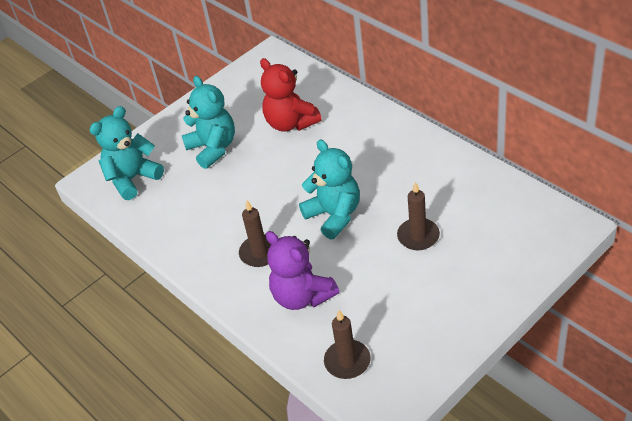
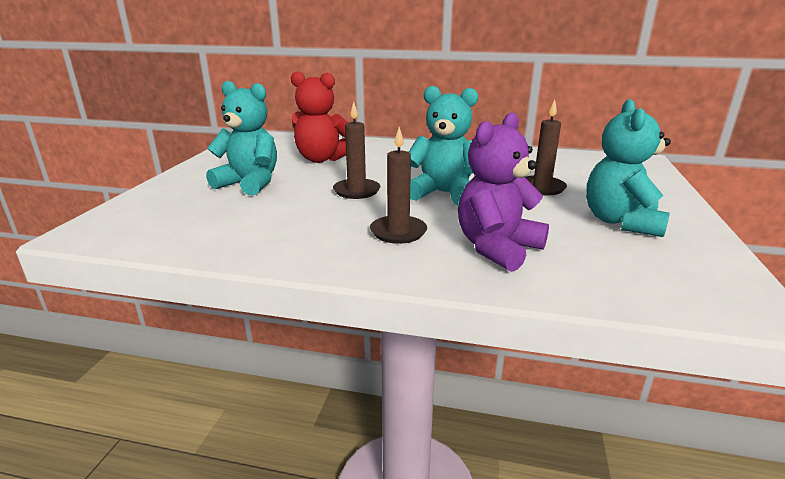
camera: 40 degrees left, 20 degrees down
(133, 178) = (155, 219): turquoise teddy bear -> turquoise teddy bear (621, 222)
(302, 296) = (497, 248): purple teddy bear -> purple teddy bear turned 120 degrees clockwise
(347, 361) = (635, 281): brown candle -> brown candle (356, 191)

